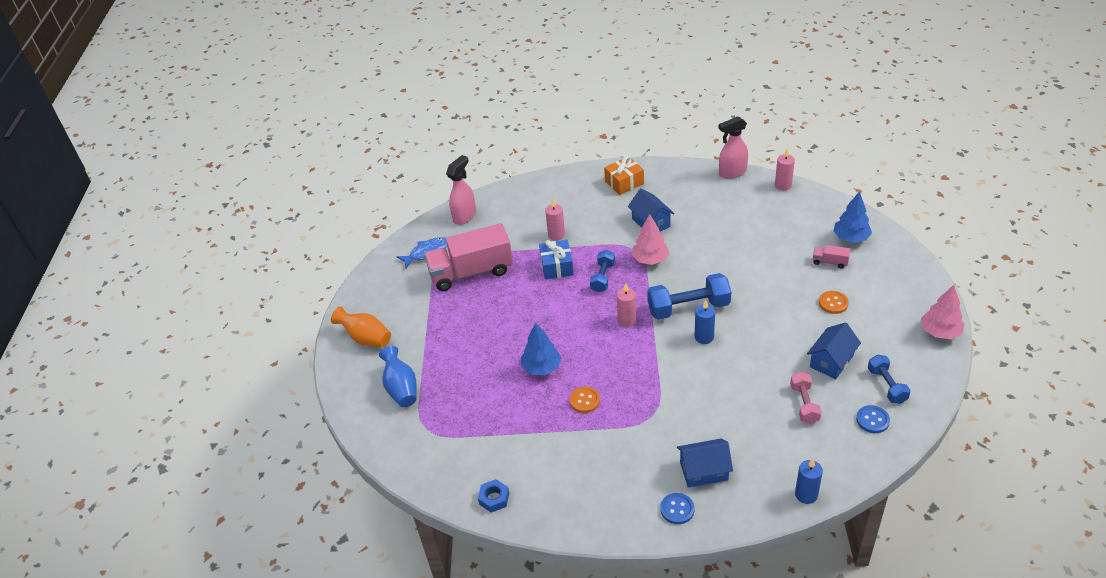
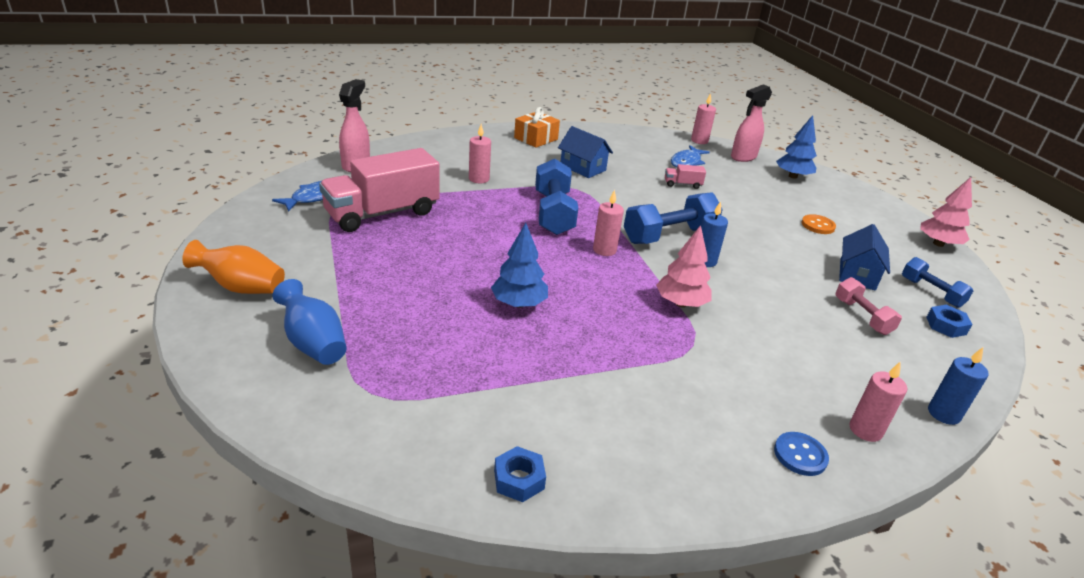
camera: 25 degrees left, 10 degrees down
(557, 266) = (492, 205): blue gift -> none
(584, 400) = (596, 335): orange button -> none
(603, 277) = (553, 213): blue dumbbell -> blue dumbbell, size x1.68
(650, 259) = (600, 196): pink tree -> pink tree (681, 303)
(704, 471) = (801, 401): blue house -> none
(732, 173) = (643, 132): pink spray bottle -> pink spray bottle (743, 157)
(736, 498) = (865, 430): none -> pink candle
(753, 216) = (686, 162): none -> blue fish
(830, 262) = (788, 194): pink truck -> pink truck (682, 184)
(872, 420) = (946, 326): blue button -> blue nut

